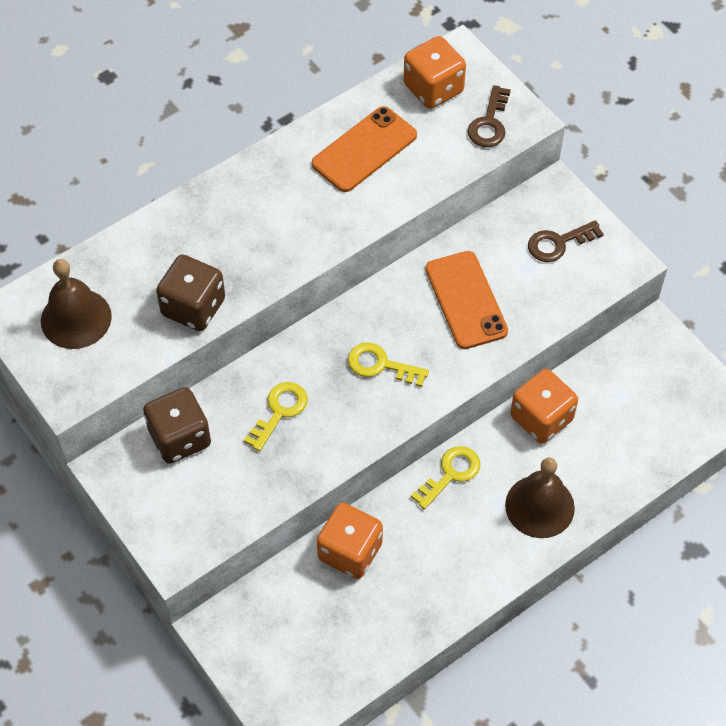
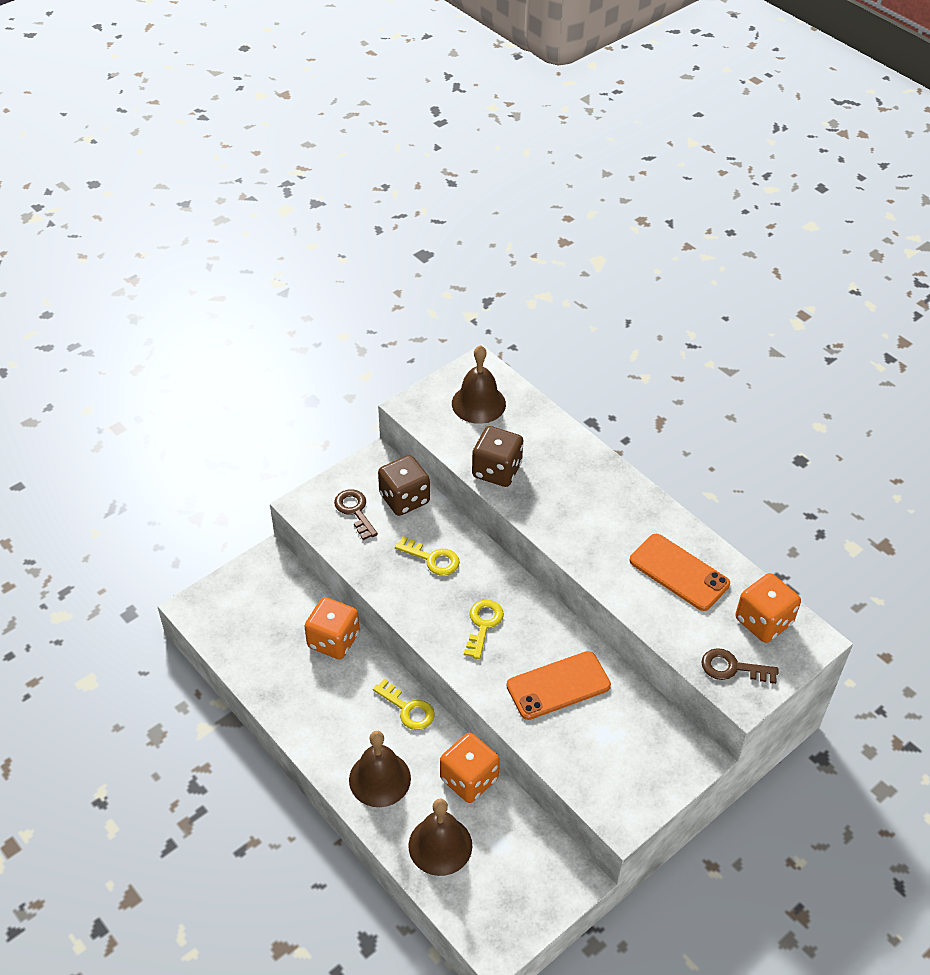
camera: 85 degrees right, 10 degrees down
(558, 243) = (634, 760): brown key -> brown key (355, 511)
(619, 450) = (440, 845): none -> brown bell

